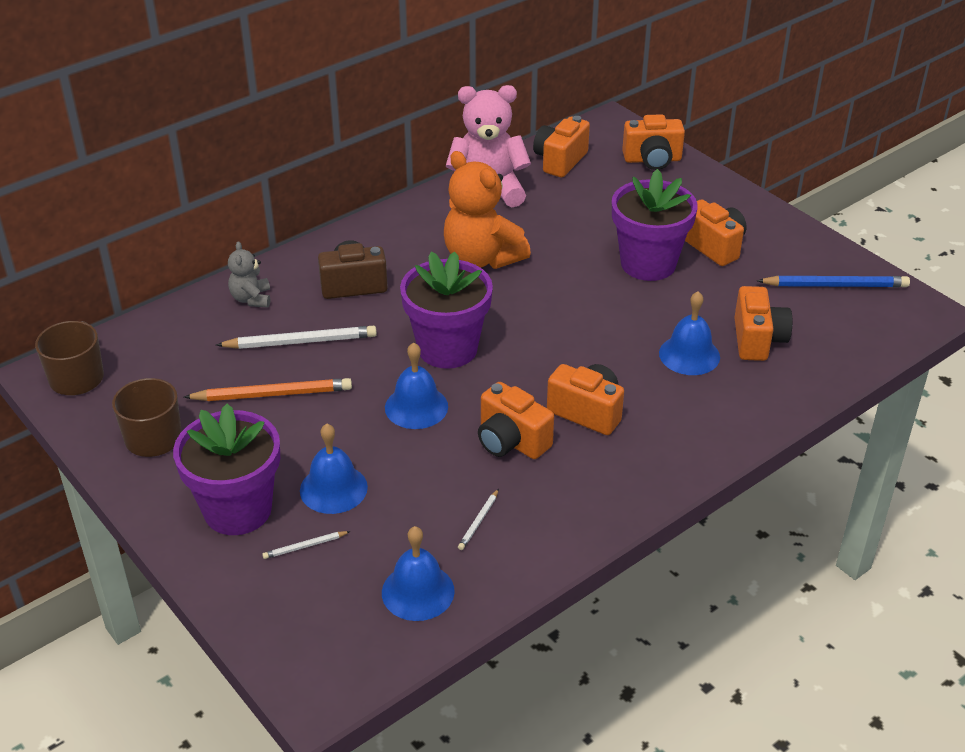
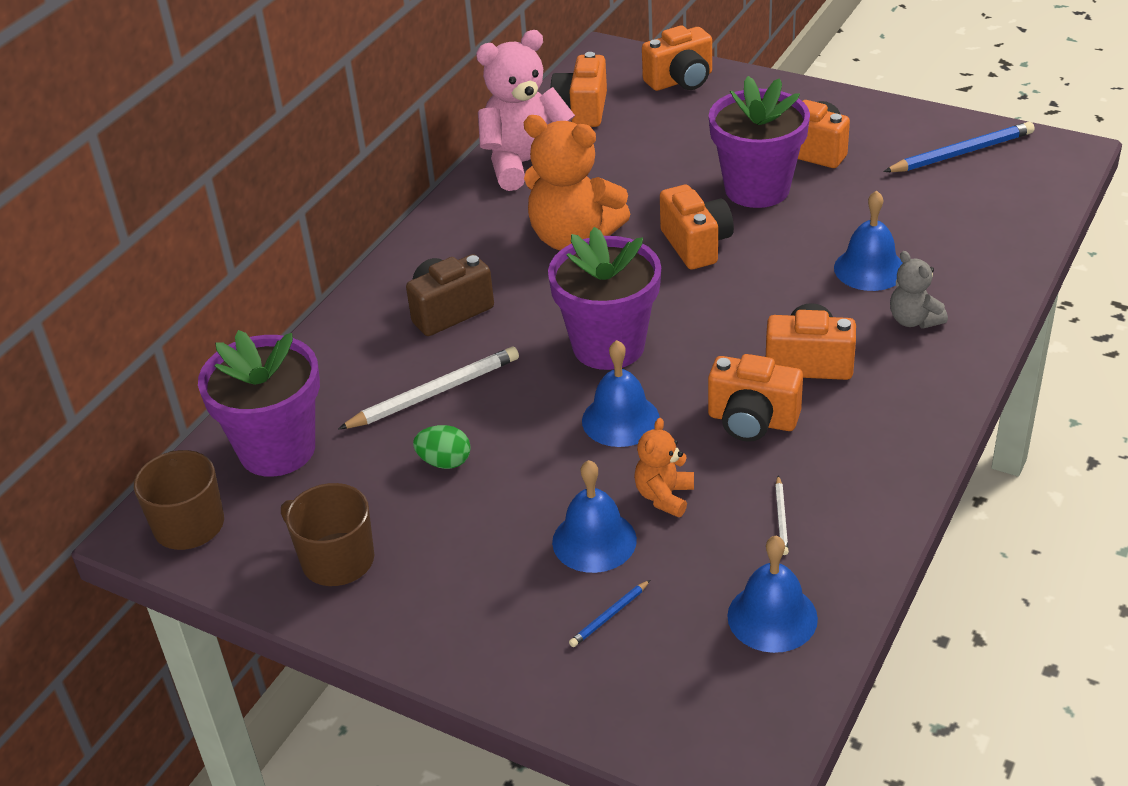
camera: 20 degrees left, 0 degrees up
(237, 510) = (501, 604): purple flower pot -> purple flower pot (277, 449)
(251, 299) = (339, 364): grey teddy bear -> grey teddy bear (914, 320)
(272, 394) = (444, 462): orange pencil -> green egg
(305, 546) = (609, 616): white pencil -> blue pencil
(406, 474) = (664, 496): none -> orange teddy bear
(757, 340) = (926, 231): orange camera -> orange camera (696, 245)

